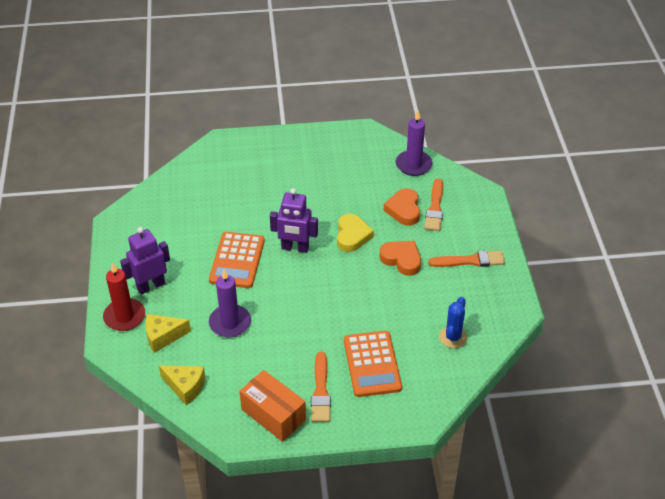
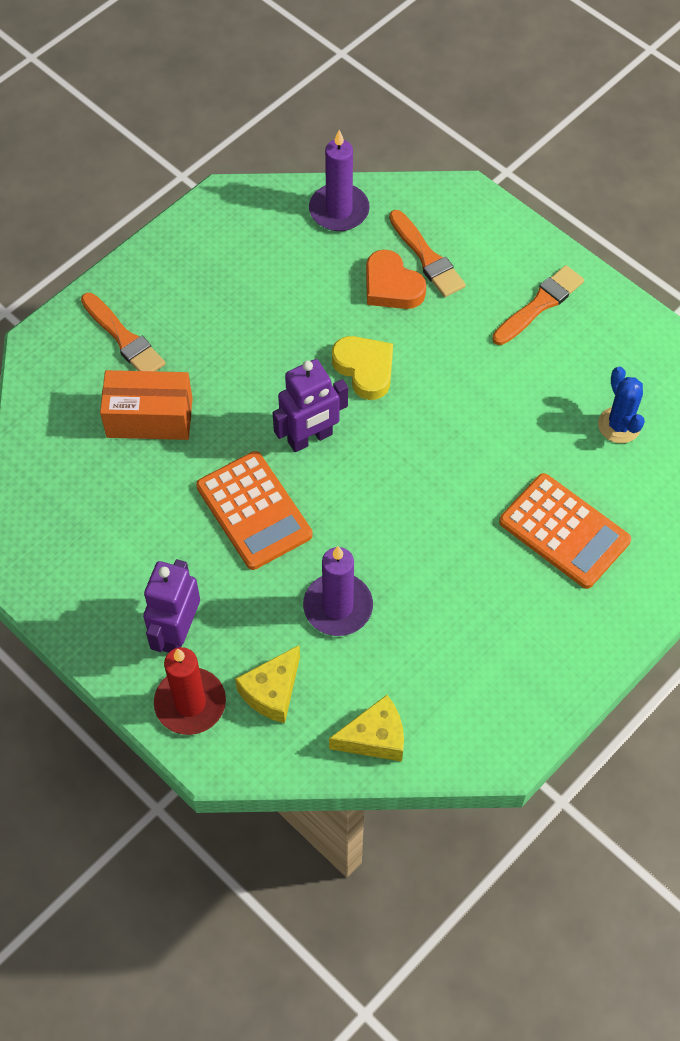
camera: 40 degrees left, 15 degrees up
(273, 414) = (518, 688): orange box -> orange box (149, 417)
(320, 391) = (541, 614): orange brush -> orange brush (124, 338)
(401, 260) = (458, 361): orange heart -> none

